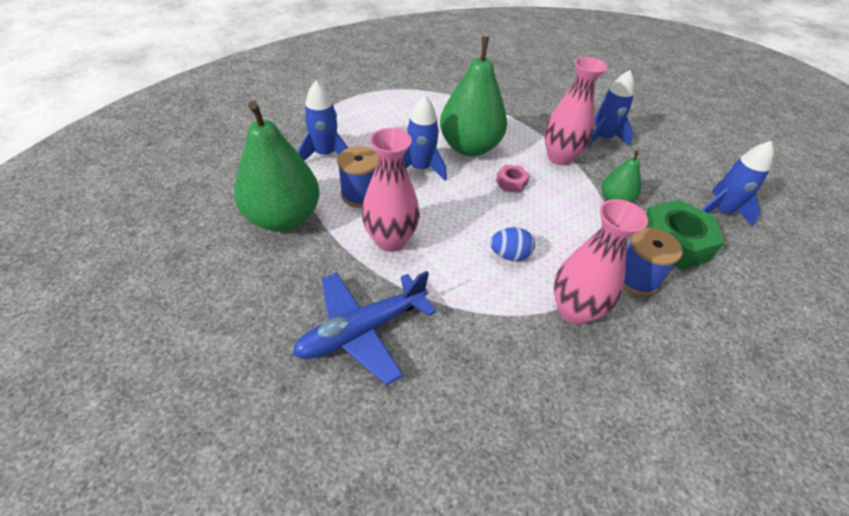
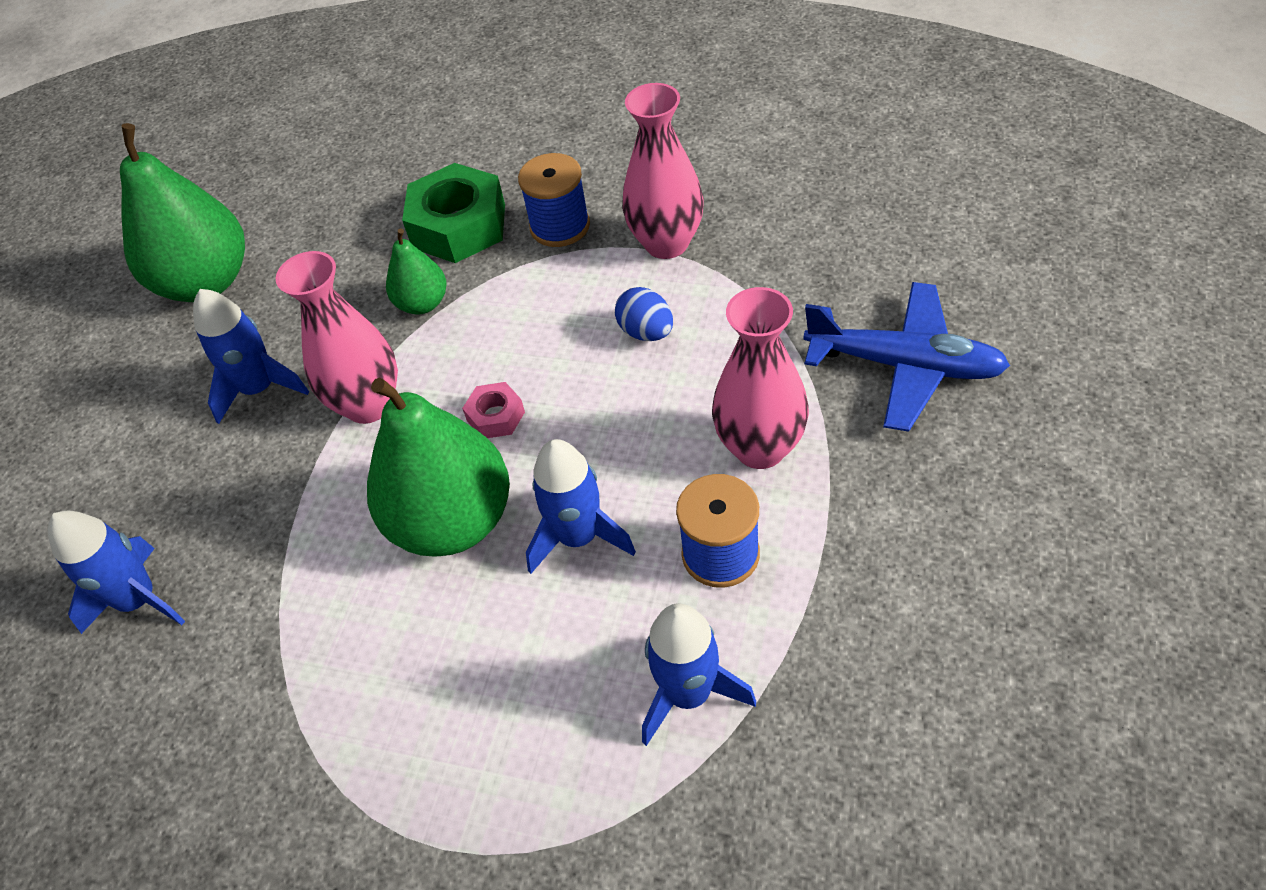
camera: 120 degrees left, 5 degrees up
(283, 218) = (874, 594): green pear -> green pear (206, 282)
(720, 211) = (347, 215): blue rocket -> blue rocket (139, 600)

